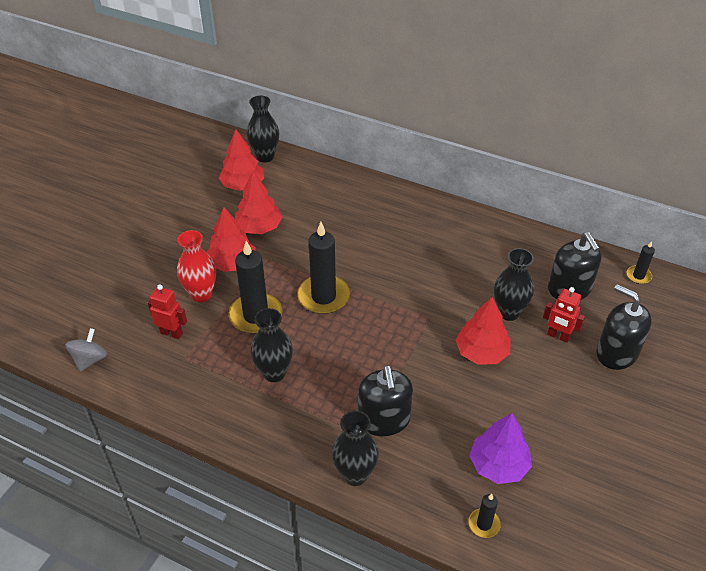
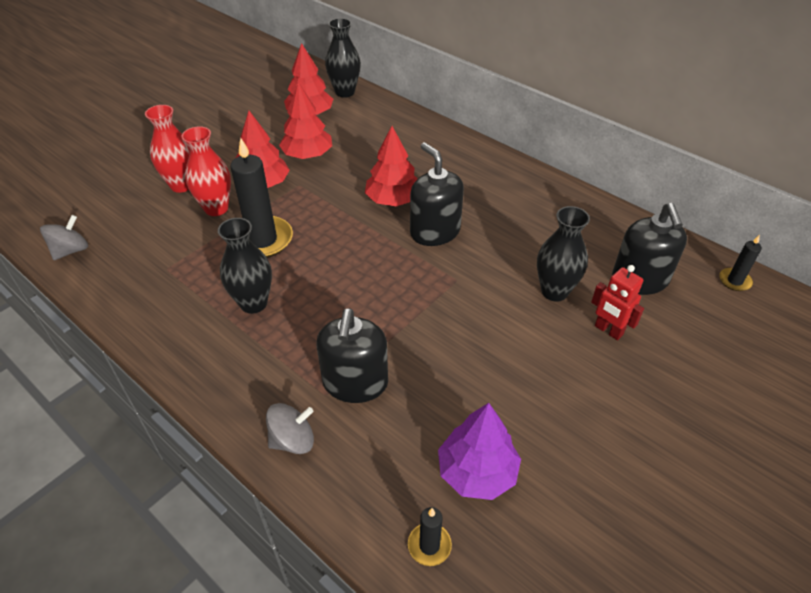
camera: 15 degrees right, 0 degrees up
(159, 278) = (182, 185): none -> red vase
(171, 333) = (166, 240): red robot -> none
(323, 296) = (344, 234): black candle -> none
(355, 474) = (293, 440): black vase -> grey spinning top
(481, 352) = (504, 330): red tree -> red tree (393, 200)
(616, 353) = (680, 366): black soap dispenser -> black soap dispenser (435, 232)

